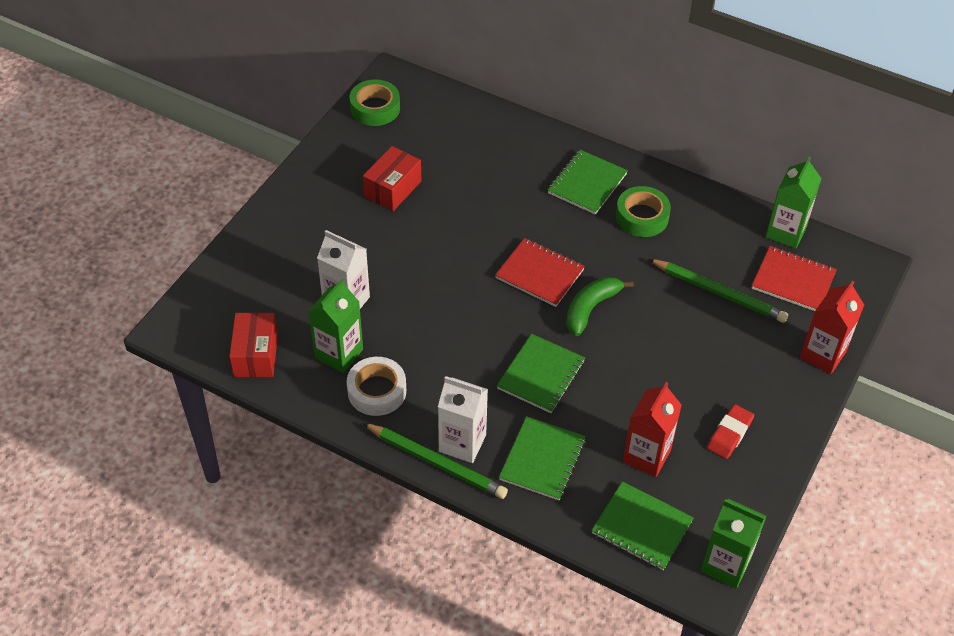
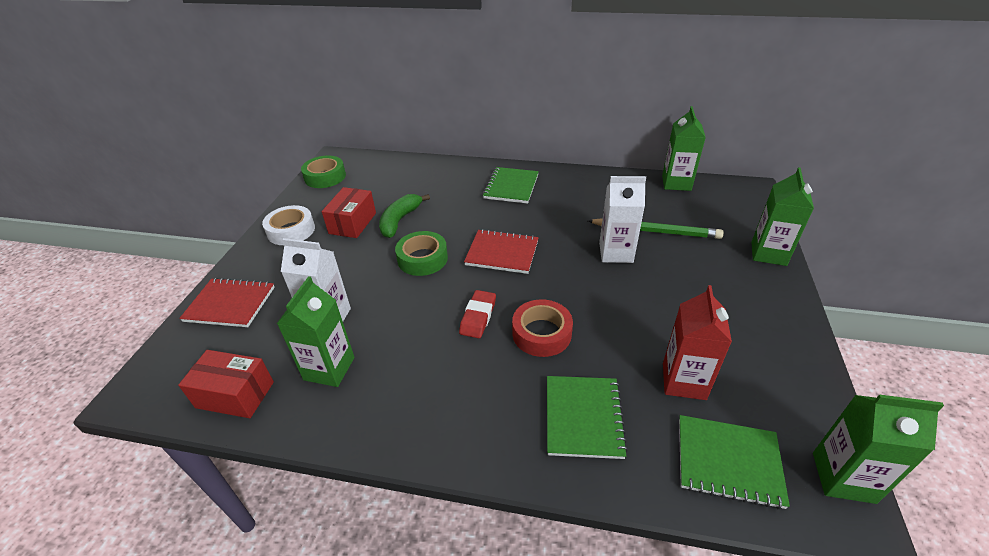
camera: 15 degrees left, 10 degrees down
(256, 355) = (235, 394): red box -> red box turned 60 degrees counterclockwise
(377, 391) = (379, 395): white tape -> white tape (291, 230)
(436, 463) = (469, 457): green pencil -> none
(462, 443) = (490, 425): white carton -> white carton (616, 253)
(541, 375) = (541, 333): green notebook -> red tape
(590, 308) = (558, 267): green banana -> green banana (400, 220)
(642, 217) = (564, 197): green tape -> green tape (422, 259)
(729, 434) = (744, 337): red eraser -> red eraser (478, 317)
(793, 281) = (705, 210): red notebook -> red notebook (230, 304)
(822, 355) = (768, 253): red carton -> green carton

